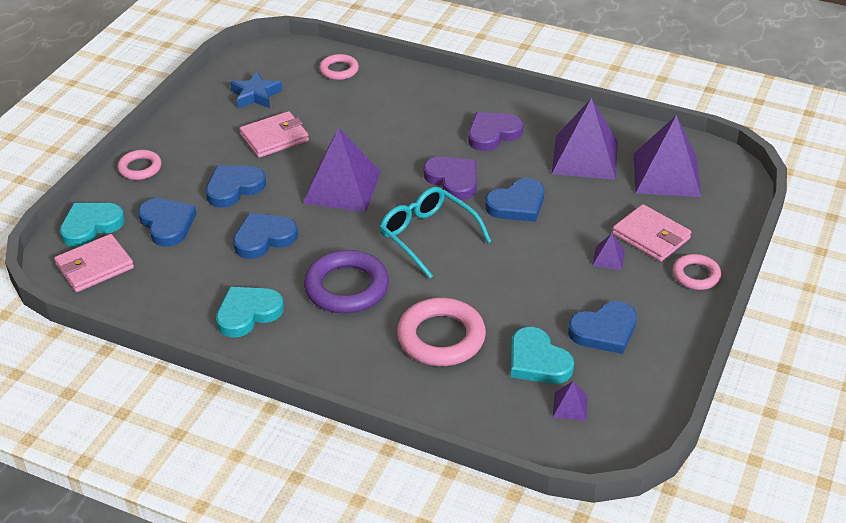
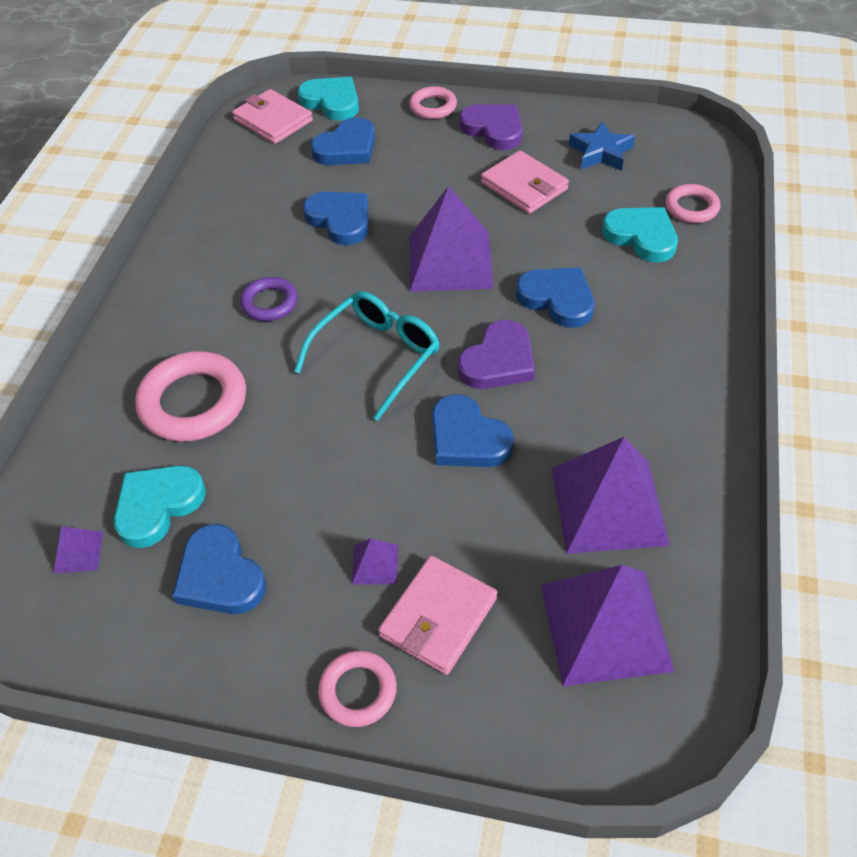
camera: 80 degrees right, 10 degrees up
(234, 188) = (420, 178): blue heart -> blue heart (557, 299)
(248, 313) = (218, 237): turquoise heart -> turquoise heart (641, 236)
(346, 287) = (270, 303): purple ring -> purple ring, size x0.57
(493, 134) = (620, 386): purple heart -> purple heart (494, 129)

